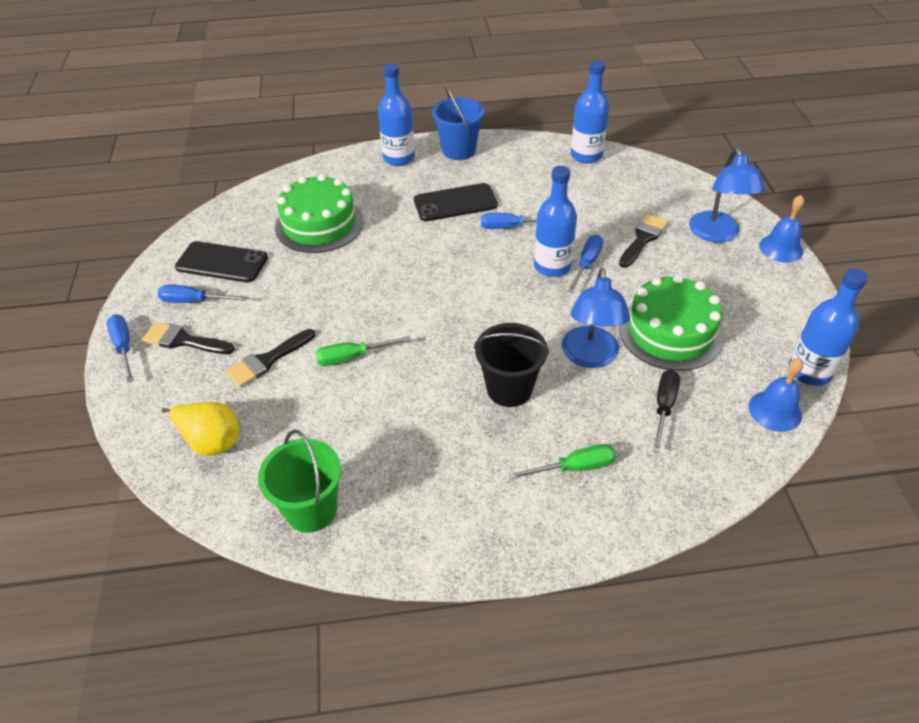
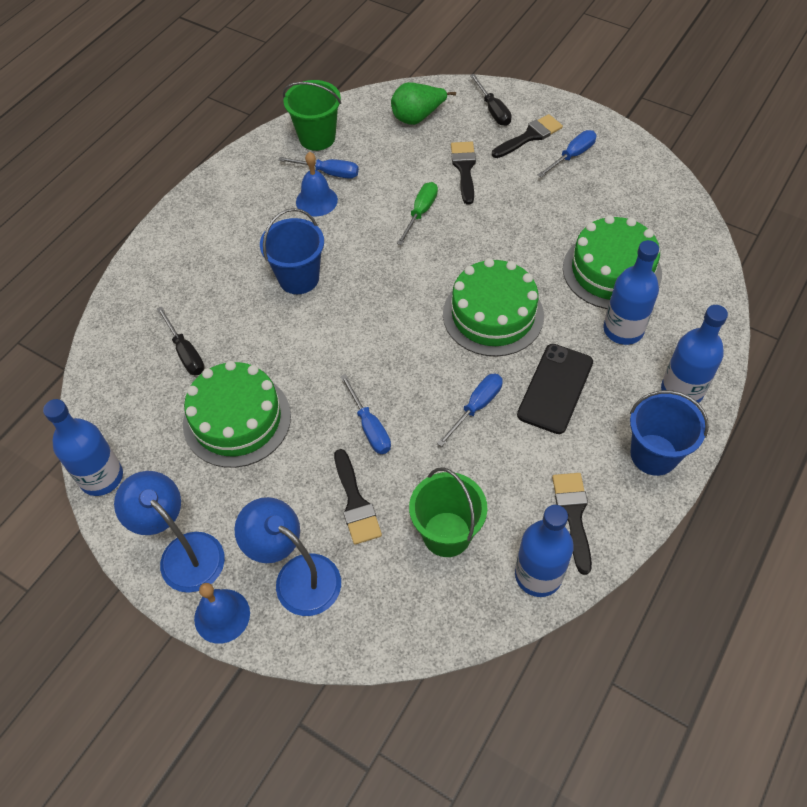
camera: 130 degrees right, 10 degrees up
(124, 347) = (552, 107): blue screwdriver -> blue screwdriver (329, 173)
(158, 386) = (493, 110): none -> black screwdriver
(211, 441) = (417, 117): yellow pear -> green pear
(222, 262) = (610, 188): black phone -> none
(423, 258) = (493, 315): none -> green cake
(509, 389) = (298, 278): black bucket -> blue bucket
(535, 160) = (573, 515): none -> black brush
(552, 266) = (393, 399): blue bottle -> blue bottle (623, 330)
(574, 467) = (204, 268): green screwdriver -> none
(590, 357) = (273, 346): blue lamp -> blue lamp (183, 552)
(609, 195) = (447, 534): none -> green bucket
(775, 411) = (105, 417): blue bell -> blue bell (316, 200)

